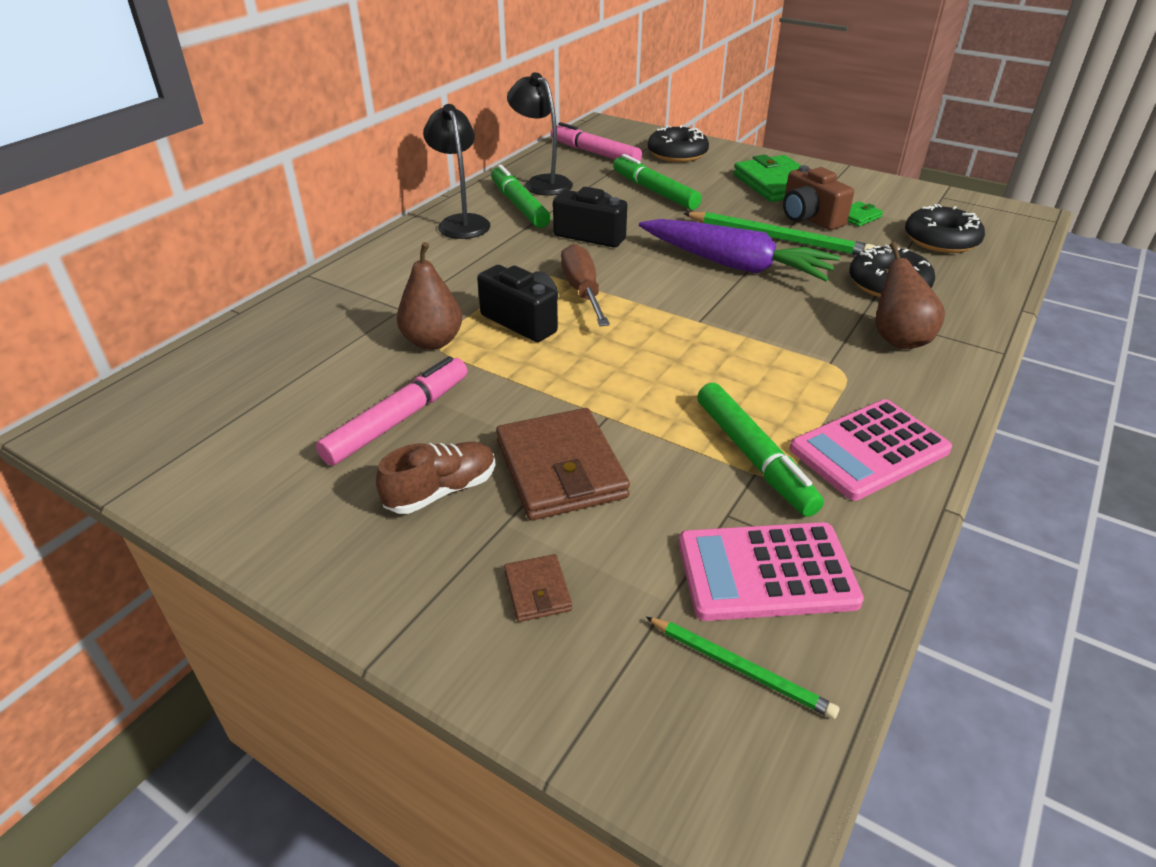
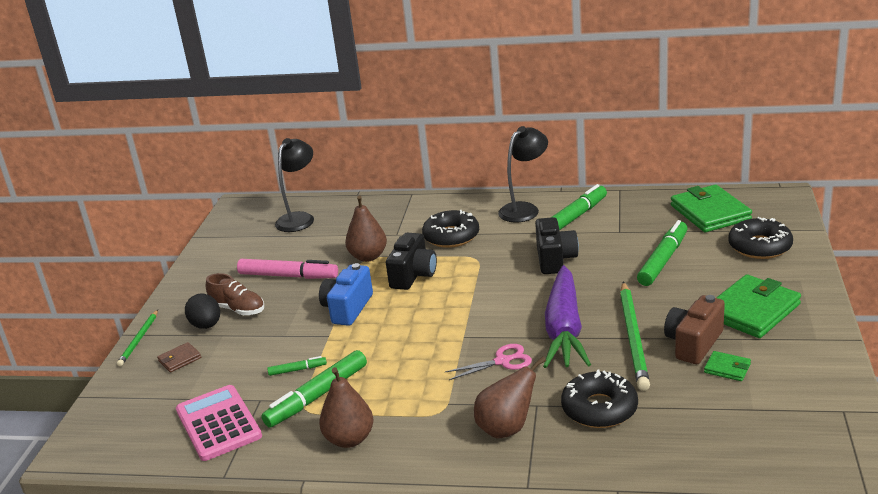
camera: 70 degrees right, 10 degrees down
(455, 537) = (206, 325): none -> black egg
(542, 183) = (623, 212): black lamp -> black lamp (299, 218)
(552, 386) = (348, 308): none -> blue camera
(561, 469) = (272, 336): brown wallet -> none
(582, 291) = (467, 282): brown screwdriver -> none
(594, 153) = (710, 213): pink marker -> green wallet
(674, 462) = (297, 370): none -> green marker
(740, 668) = (149, 430): green pencil -> green pencil (139, 339)
(769, 311) = (502, 361): none -> pink scissors
(869, 450) = (349, 439): pink calculator -> brown pear
(941, 240) = (725, 424): black donut -> black donut (451, 236)

